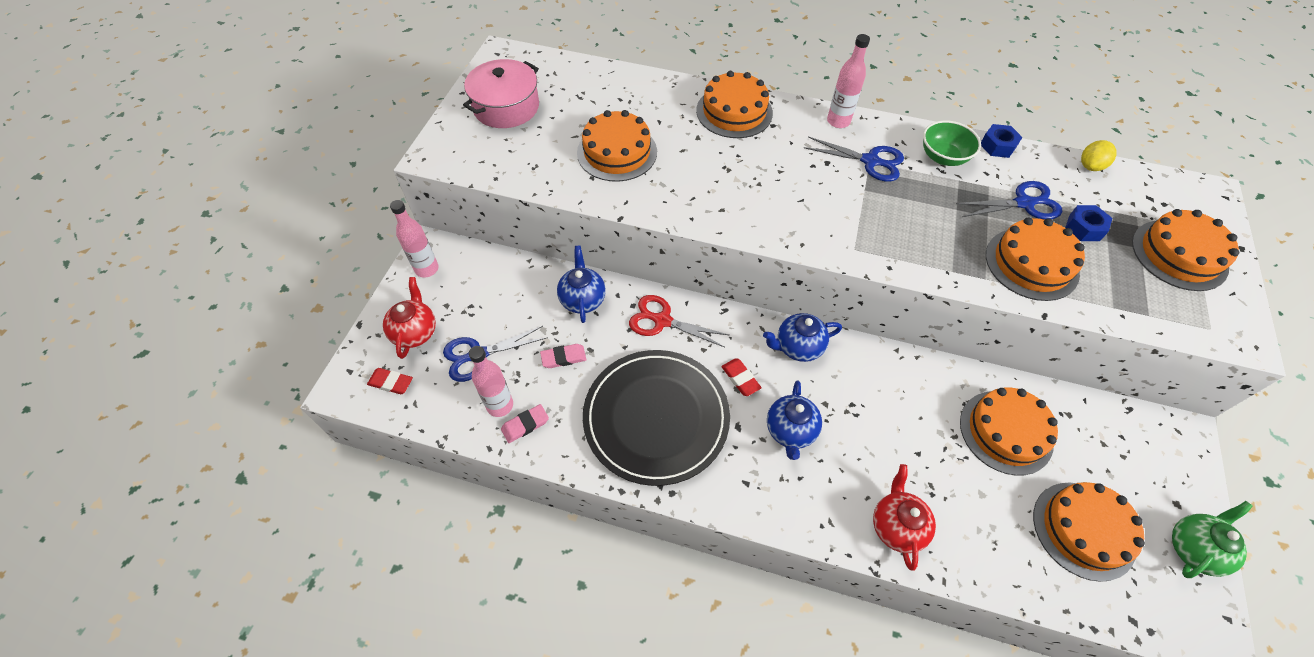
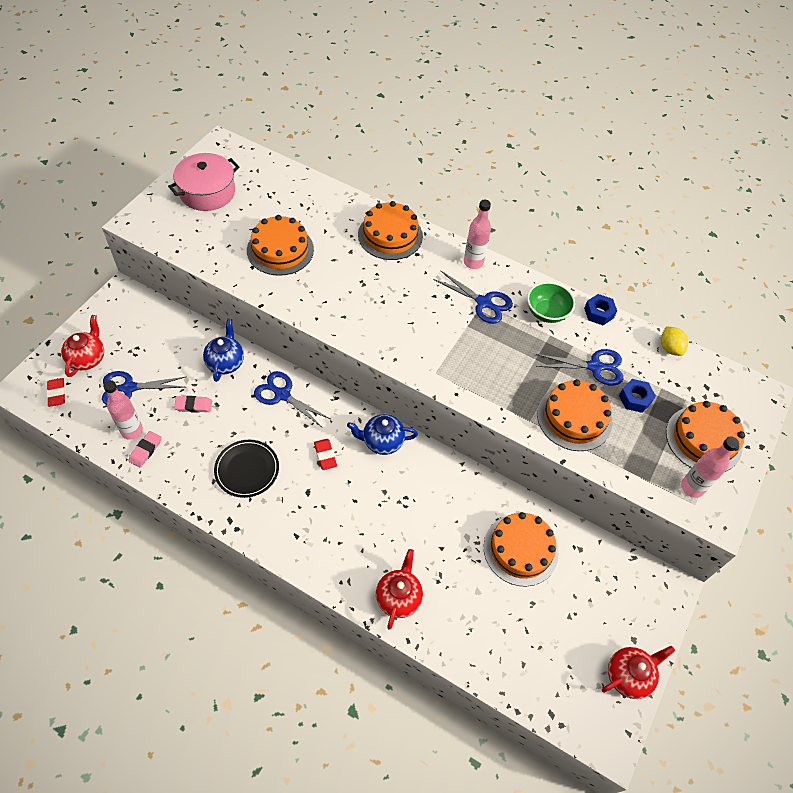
camera: 10 degrees right, 0 degrees up
(391, 382) = (57, 393): red eraser -> red eraser turned 45 degrees clockwise
(427, 269) = (113, 310): pink bottle -> pink bottle (692, 487)
(525, 425) = (145, 450): pink eraser -> pink eraser turned 45 degrees counterclockwise
(656, 418) = (247, 469): black plate -> black plate, size x0.54
(662, 321) = (282, 395): red scissors -> blue scissors
(790, 431) = (347, 505): blue teapot -> none
(1083, 530) = (546, 639): orange cake -> none
(1090, 166) = (670, 348): yellow lemon -> yellow lemon turned 75 degrees counterclockwise
(1193, 548) = (628, 675): green teapot -> red teapot

